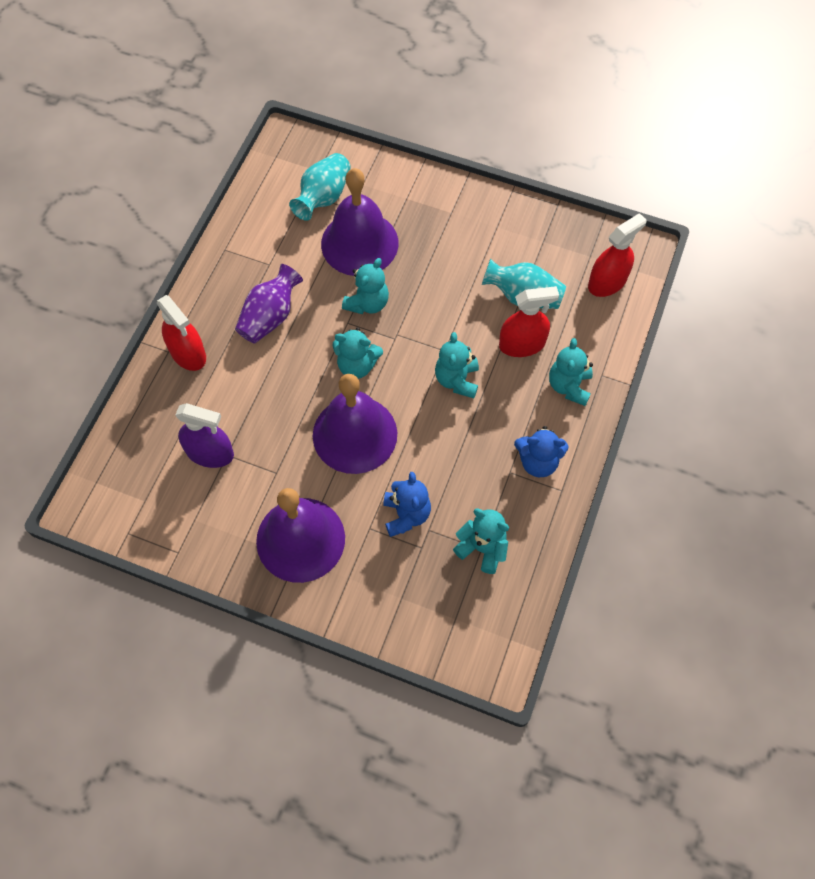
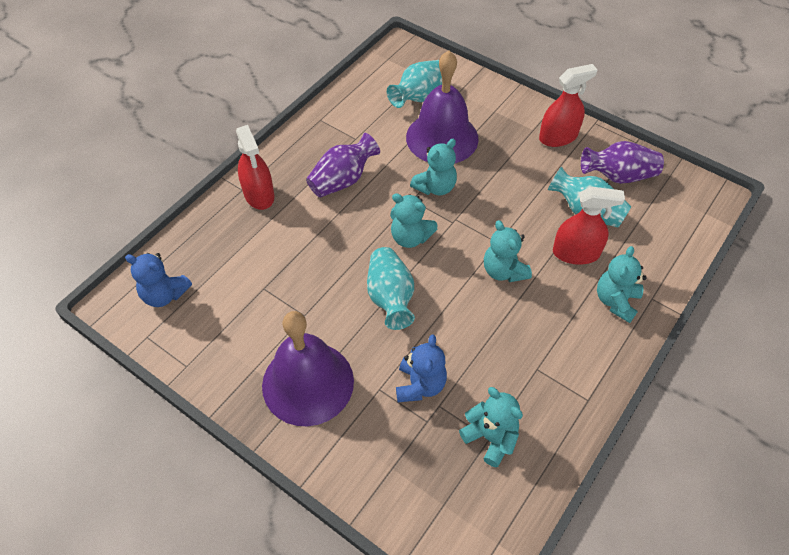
camera: 15 degrees right, 10 degrees down
(210, 453) = (248, 283): purple spray bottle -> none
(355, 434) = (390, 297): purple bell -> turquoise vase
(457, 380) = (503, 271): turquoise teddy bear -> turquoise teddy bear turned 45 degrees counterclockwise
(538, 461) = (568, 365): blue teddy bear -> blue teddy bear (164, 294)
(547, 248) = (618, 176): none -> purple vase
(607, 282) = (672, 216): red spray bottle -> red spray bottle (558, 137)

